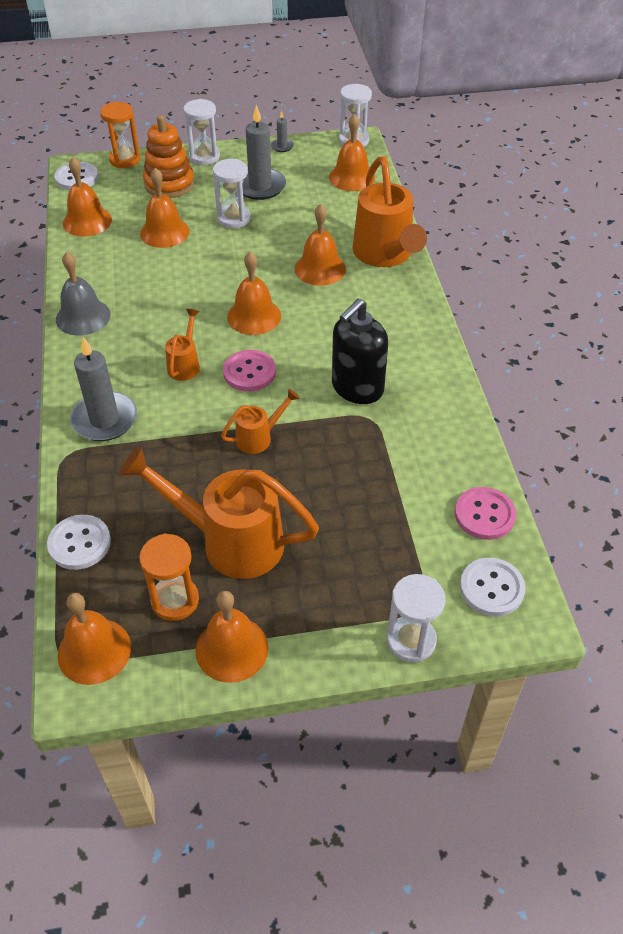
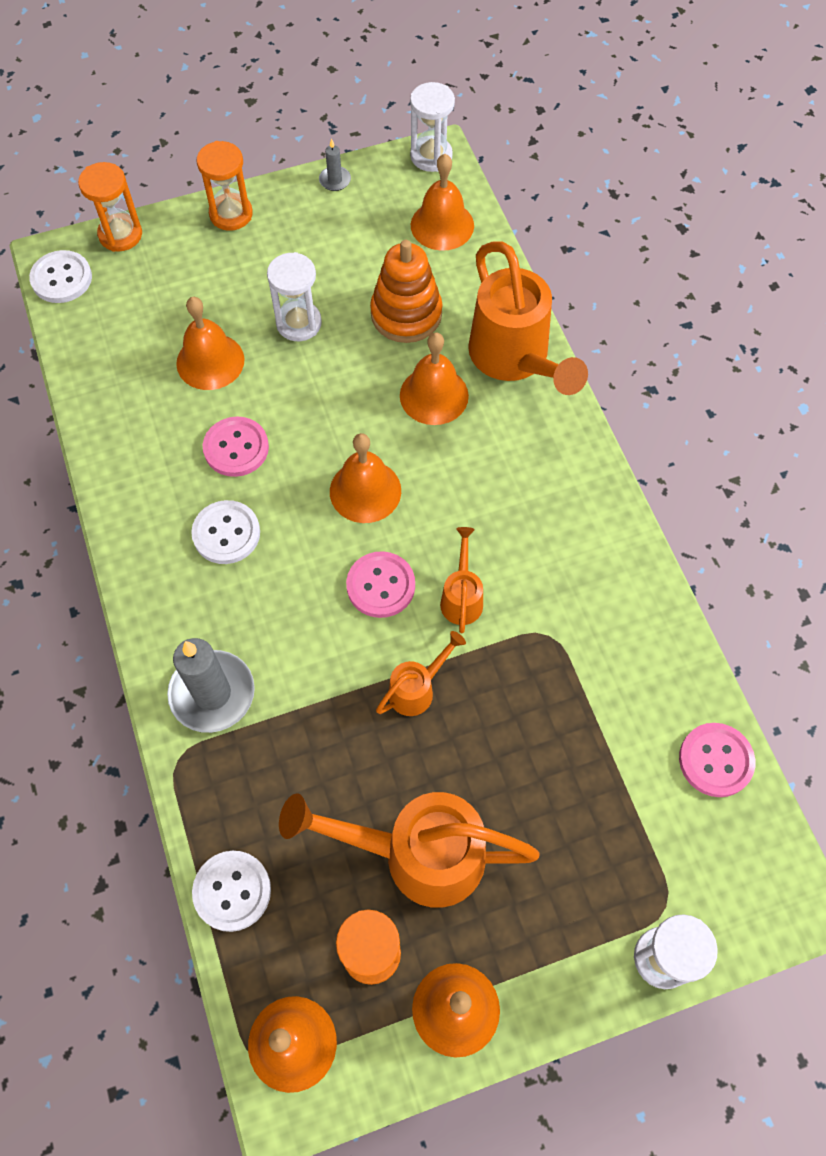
camera: 10 degrees left, 15 degrees up
(83, 317) = (138, 527): grey bell -> none
(87, 221) = (98, 357): orange bell -> none
(167, 281) = (236, 448): none -> pink button
(169, 184) = (195, 272): orange stacking toy -> orange stacking toy (406, 314)
(185, 364) = (294, 585): orange watering can -> orange watering can (462, 596)
(204, 157) = (231, 214): white hourglass -> orange hourglass
(260, 186) = (321, 259): grey candle -> none
(357, 388) = (523, 589): black soap dispenser -> none
(491, 588) = (742, 867): white button -> white button (226, 533)

